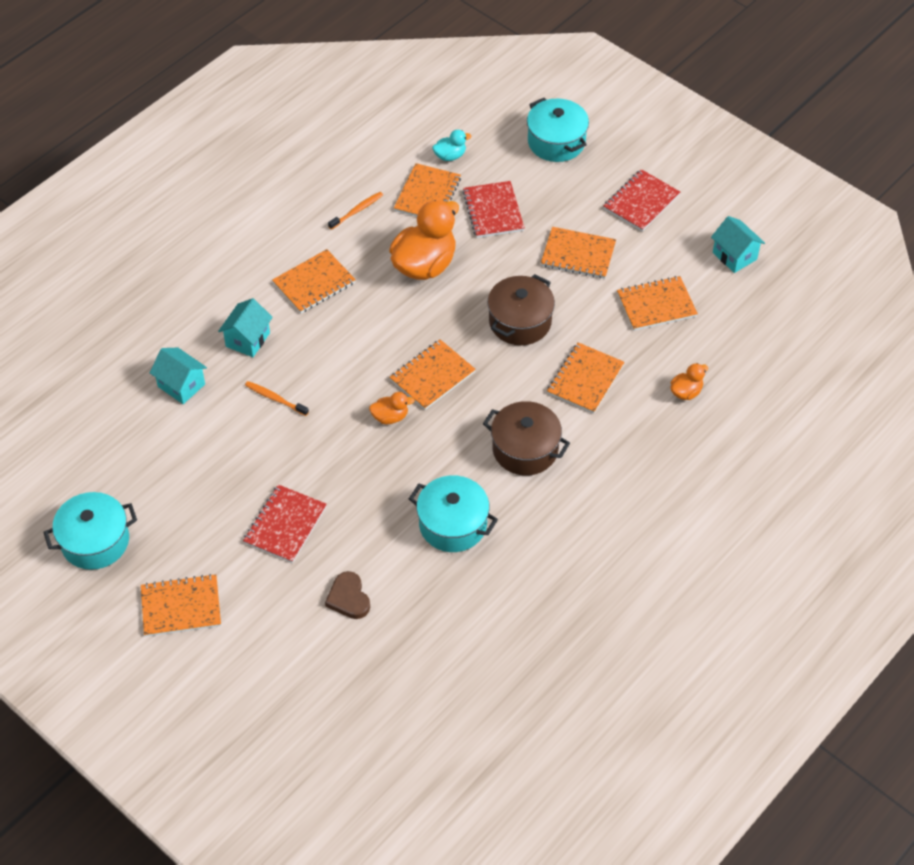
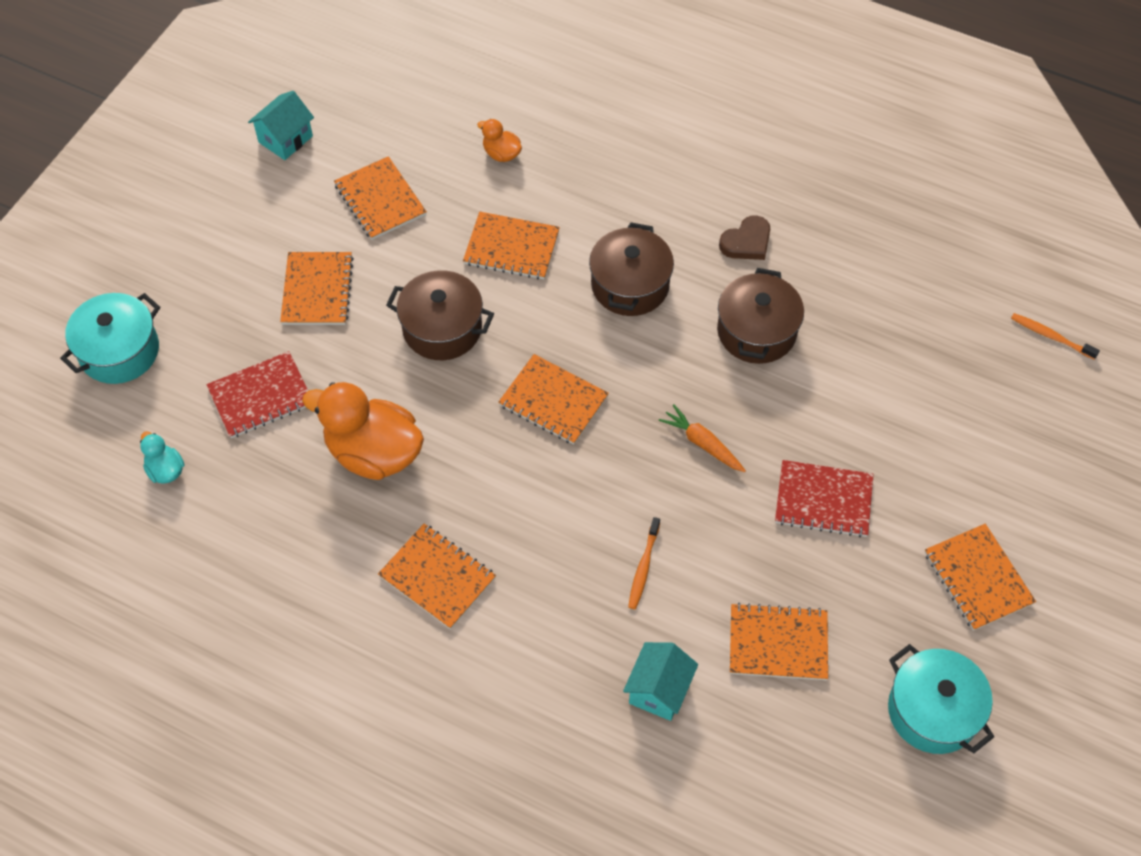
camera: 105 degrees left, 5 degrees up
(248, 339) = (557, 631): turquoise house -> none
(348, 598) = (892, 408): brown heart -> brown heart (747, 242)
(357, 211) = (293, 560): orange toothbrush -> orange toothbrush (1051, 336)
(362, 460) = (702, 444): none -> orange carrot
(390, 417) = (629, 430): orange duck -> none
(427, 194) = (245, 480): orange notebook -> orange notebook (778, 643)
(453, 524) = (756, 331): turquoise pot -> brown pot
(641, 202) = (214, 241): red notebook -> none

